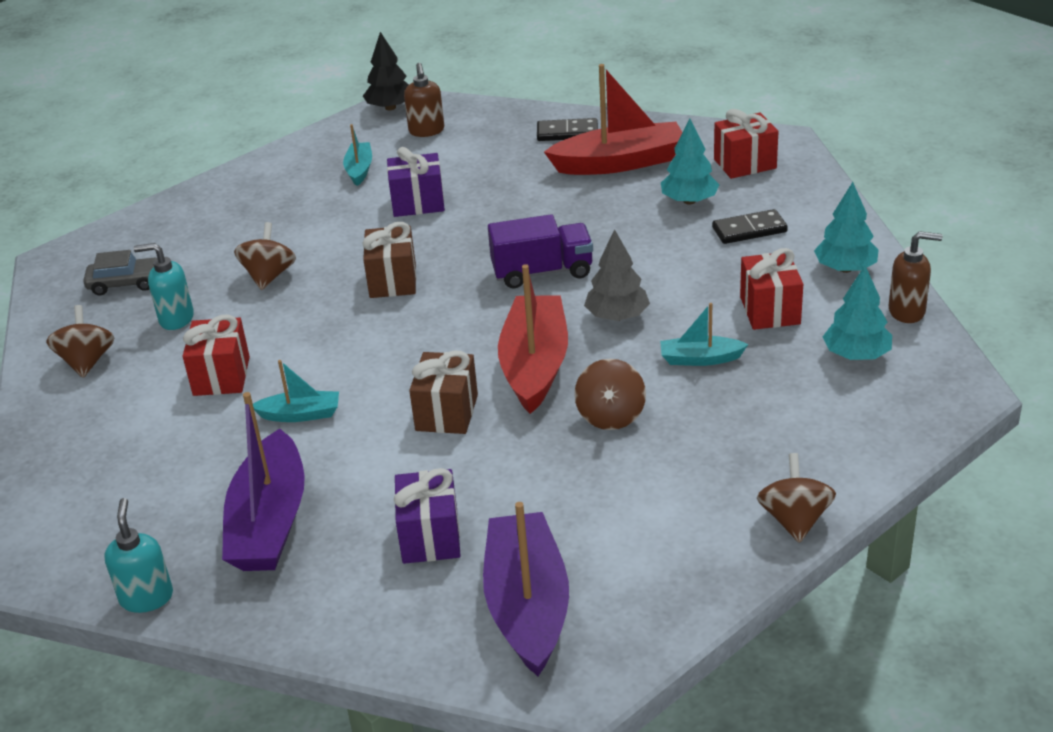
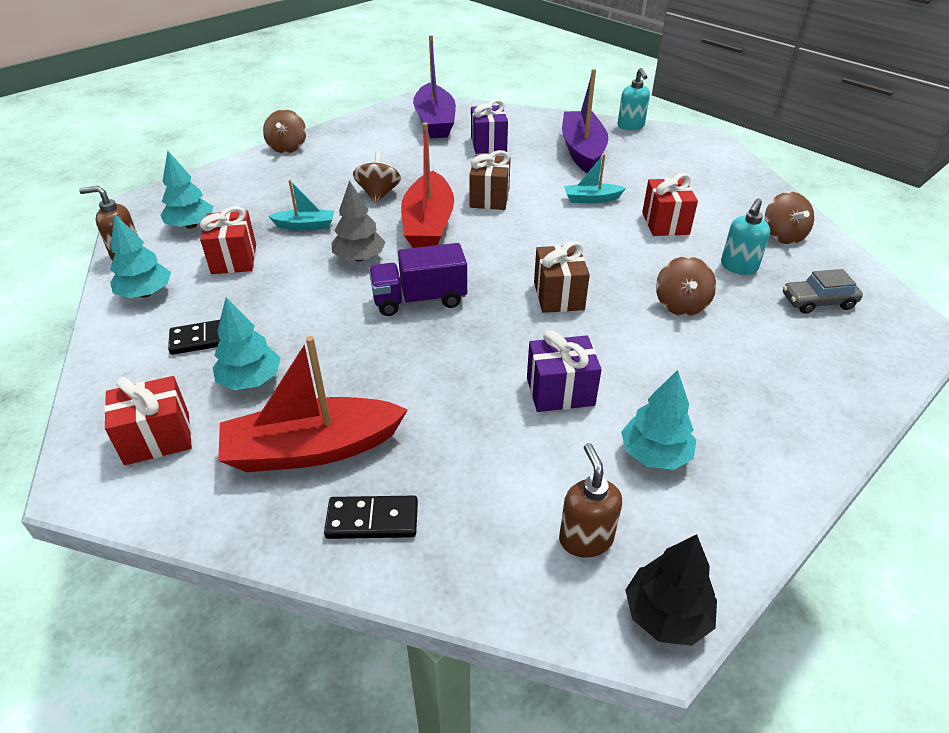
camera: 175 degrees right, 5 degrees up
(176, 319) = (738, 267): turquoise soap dispenser -> turquoise soap dispenser turned 120 degrees clockwise
(359, 170) = (655, 454): turquoise boat -> turquoise tree

